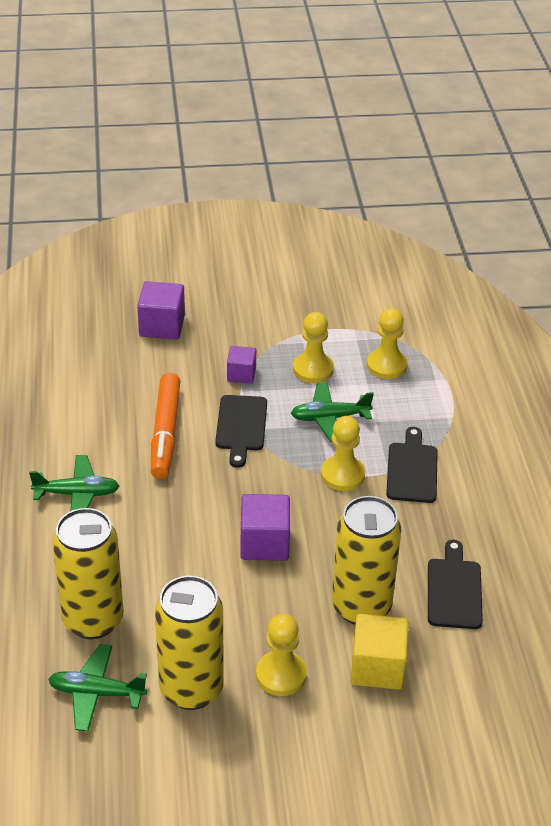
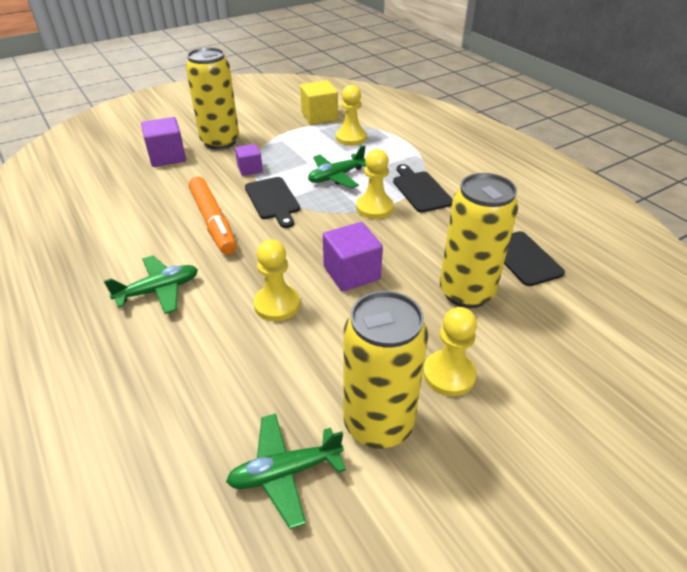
camera: 25 degrees left, 0 degrees up
(93, 620) = (237, 396): yellow can -> yellow can (220, 142)
(313, 369) = (301, 153): yellow pawn -> yellow pawn (277, 304)
(377, 667) = (520, 334): yellow cube -> yellow cube (319, 116)

